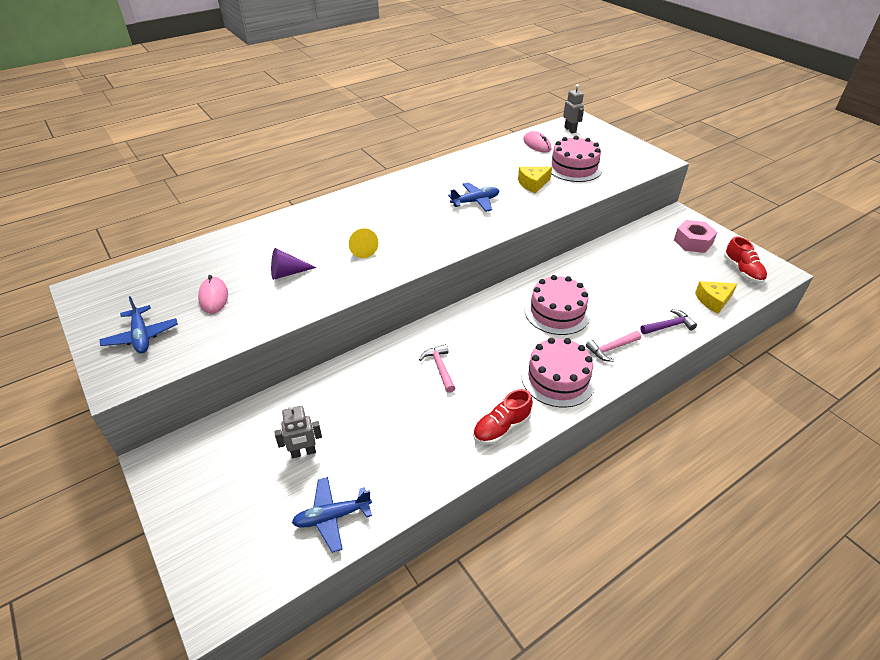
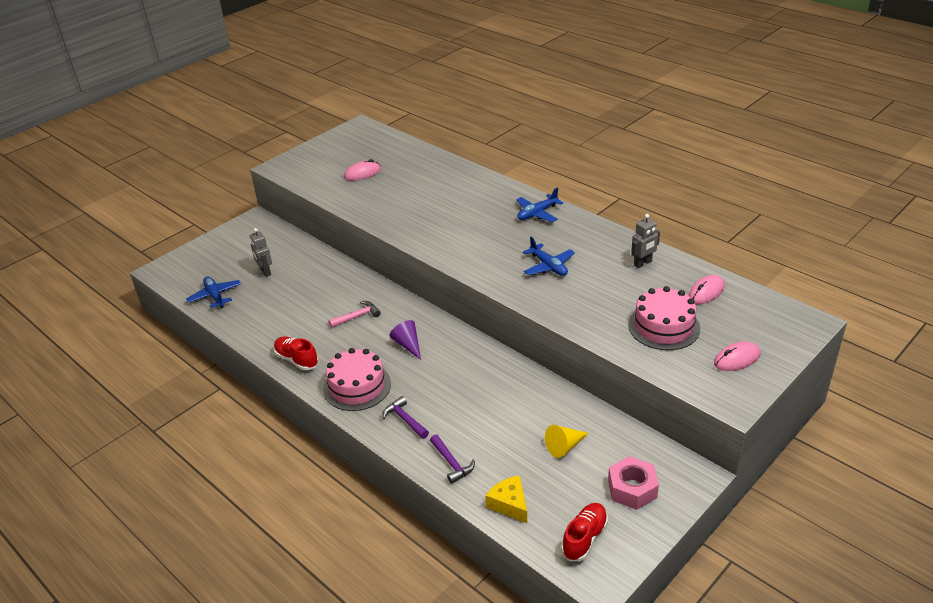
camera: 80 degrees right, 5 degrees down
(141, 336) = (317, 161): blue plane -> blue plane (537, 213)
(287, 273) = (399, 194): purple cone -> purple cone (408, 345)
(362, 249) = (443, 219): yellow cone -> yellow cone (564, 446)
(533, 184) = (606, 299): yellow cheese -> none
(557, 312) = (450, 377): pink cake -> none
(570, 130) = (769, 315): grey robot -> grey robot (643, 263)
(611, 349) = (405, 419): pink hammer -> purple hammer
(615, 150) = (737, 359): none -> pink mouse
(742, 271) = (584, 538): red shoe -> red shoe turned 150 degrees clockwise

